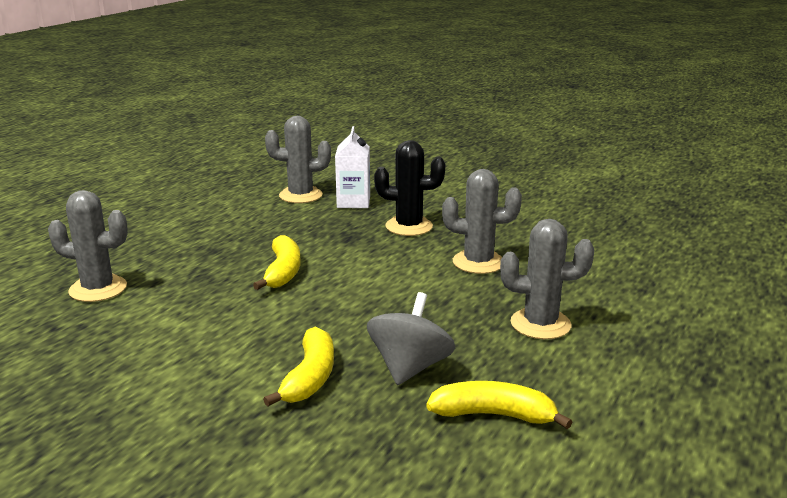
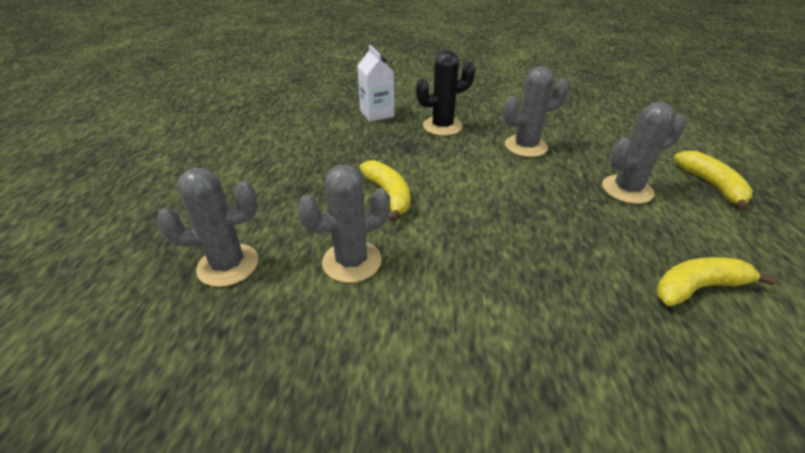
camera: 25 degrees left, 15 degrees up
(300, 195) = (327, 116): grey cactus -> grey cactus (352, 261)
(310, 377) = (527, 302): yellow banana -> yellow banana (711, 185)
(410, 367) = (590, 262): grey spinning top -> none

